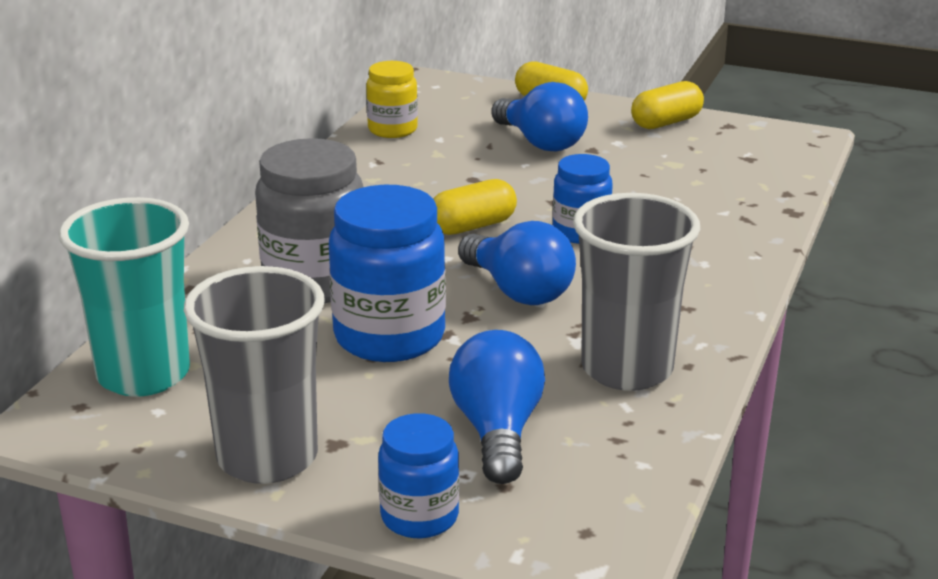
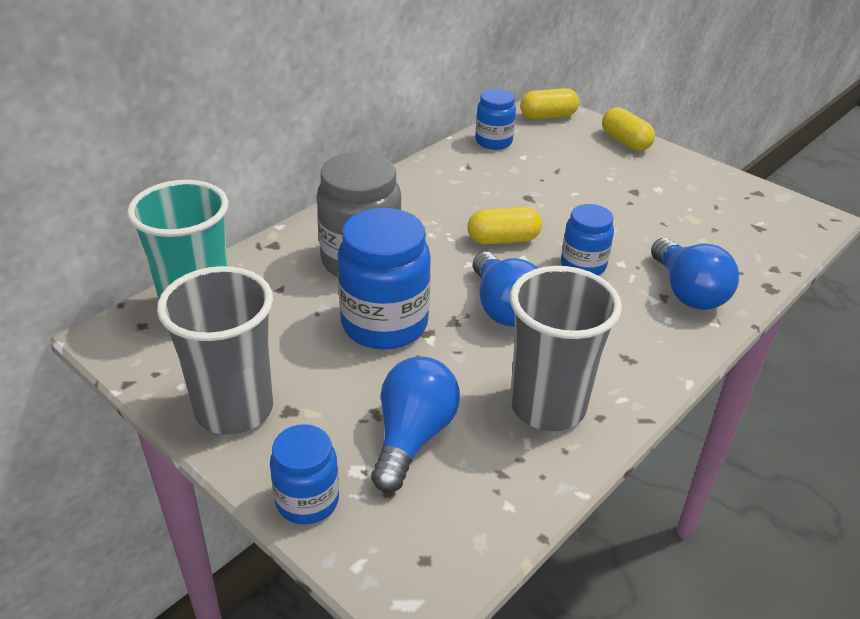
camera: 20 degrees right, 10 degrees up
(392, 129) = (493, 142): yellow jar -> blue jar
(541, 142) = (597, 176): blue light bulb -> blue light bulb (687, 292)
(666, 122) = (707, 179): yellow capsule -> yellow capsule (548, 116)

